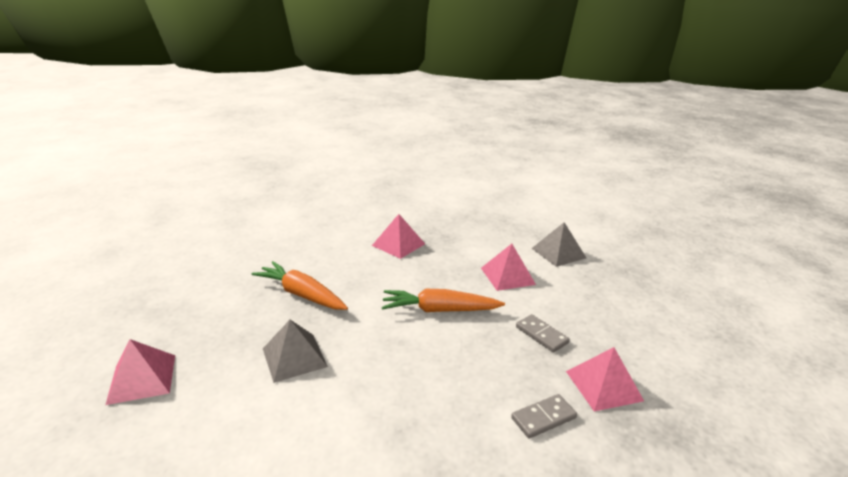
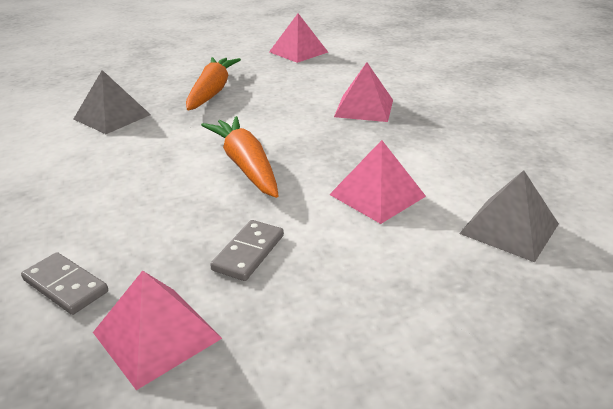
camera: 65 degrees right, 5 degrees up
(142, 379) = (60, 76): pink pyramid -> pink pyramid (298, 52)

